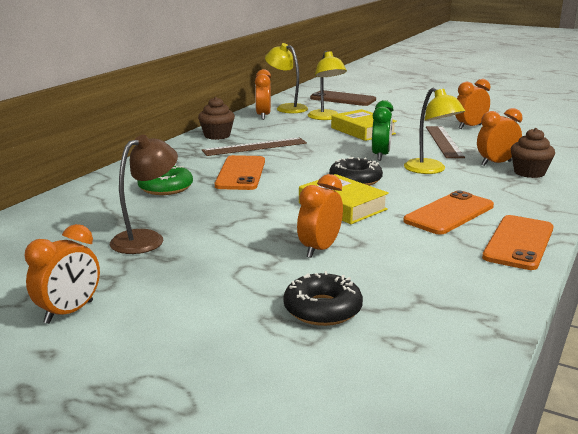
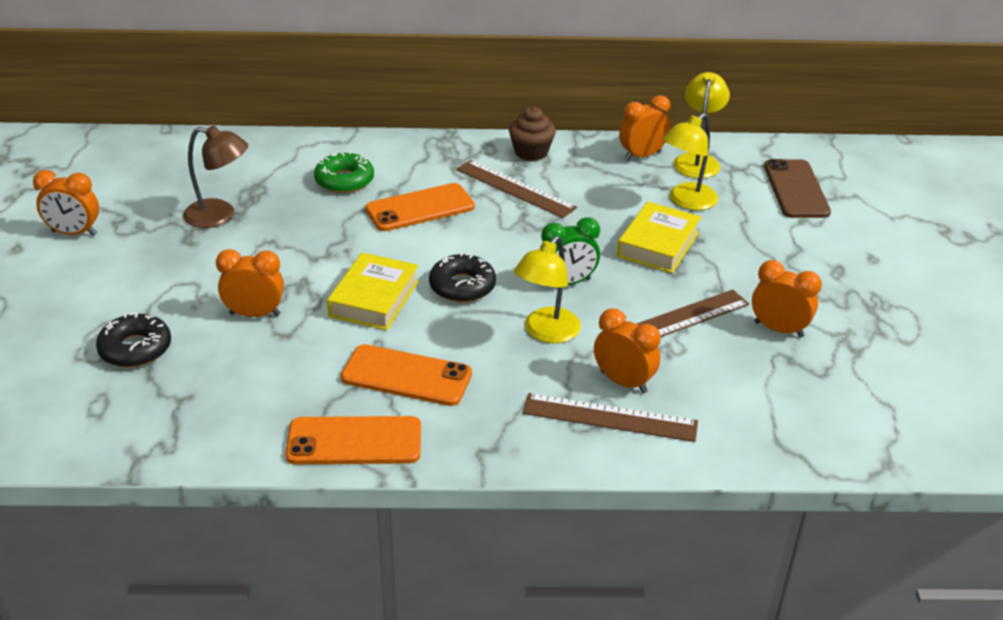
camera: 60 degrees right, 15 degrees up
(529, 172) = (610, 417): brown cupcake -> brown ruler

